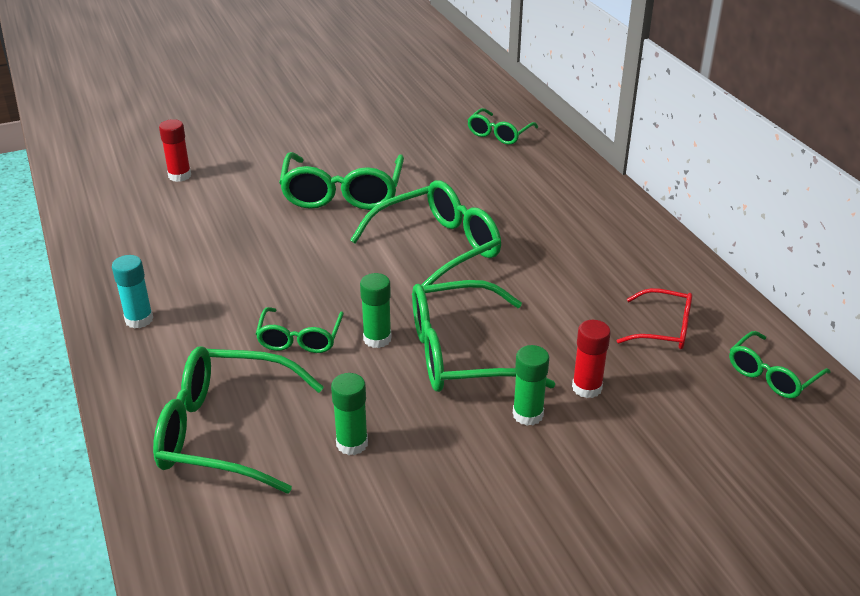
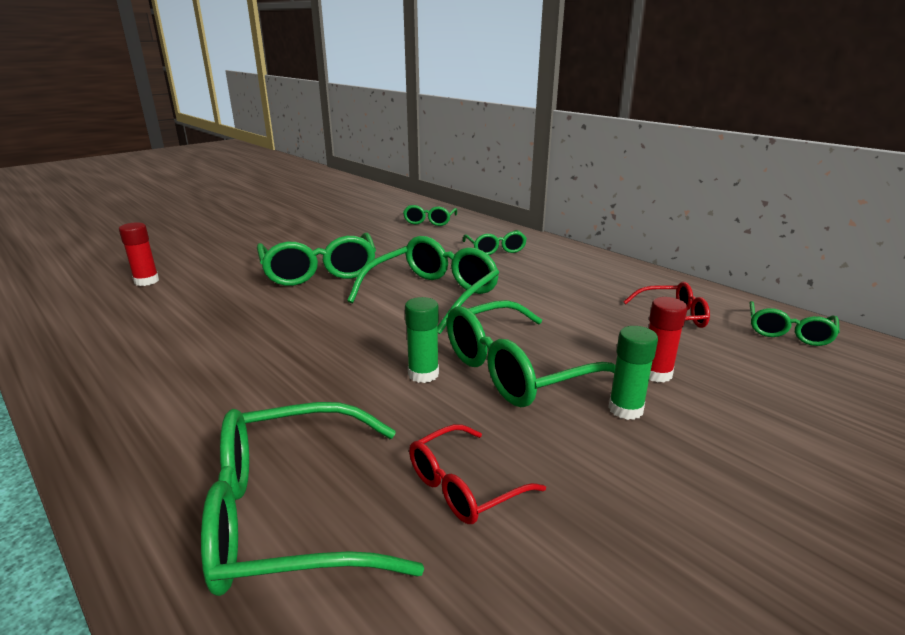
camera: 20 degrees left, 10 degrees down
(139, 319) = (129, 410): turquoise glue stick -> none
(300, 339) = (339, 391): green glasses -> green glasses (495, 249)
(352, 443) = (463, 486): green glue stick -> red glasses

